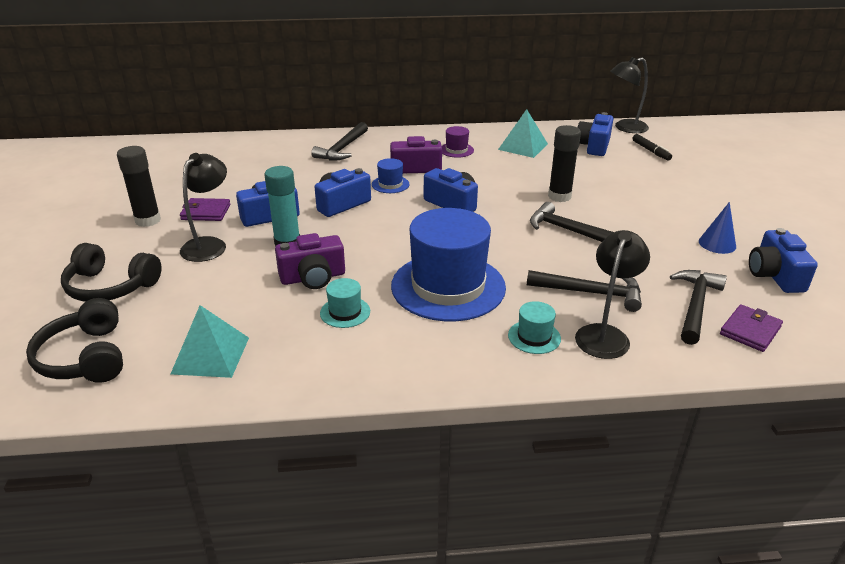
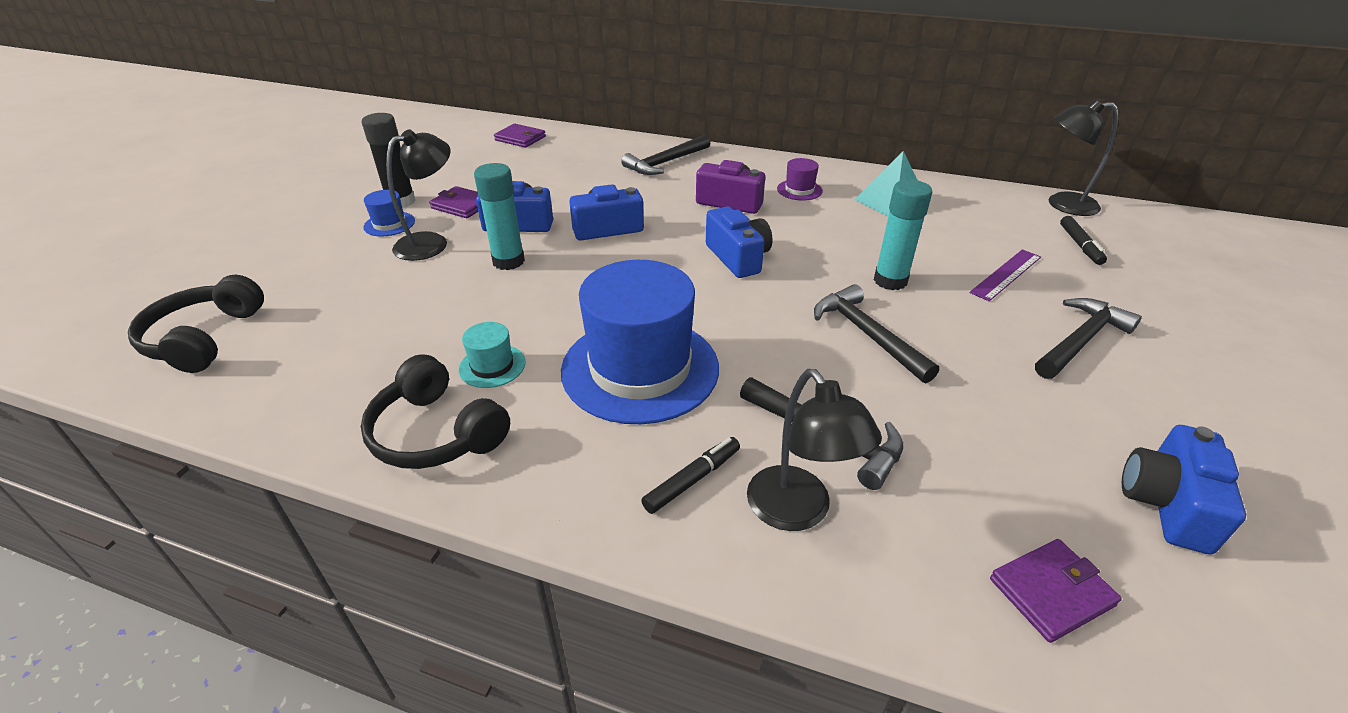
camera: 25 degrees right, 5 degrees up
(110, 287) = (300, 265): black headphones -> black headphones (436, 433)
(203, 151) = (520, 138): none -> purple wallet
(211, 355) = (311, 375): turquoise pyramid -> none
(313, 277) = (497, 311): purple camera -> none
(390, 184) = (683, 216): blue hat -> blue hat (389, 224)
(534, 337) = (692, 480): turquoise hat -> black marker
(559, 196) = (890, 281): black glue stick -> turquoise glue stick
(594, 146) = (995, 221): blue camera -> none
(605, 334) = (798, 512): black lamp -> black lamp turned 105 degrees clockwise
(622, 177) = (1006, 274): none -> purple ruler
(695, 305) = (981, 512): black hammer -> black hammer (1080, 340)
(717, 244) = (1093, 417): blue cone -> none

